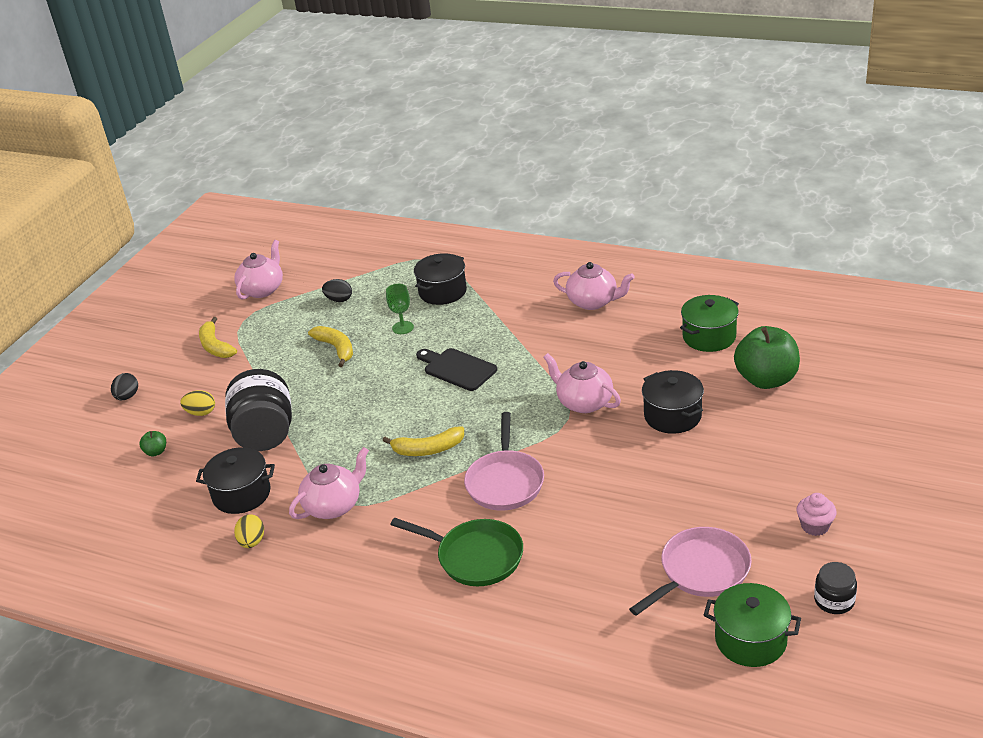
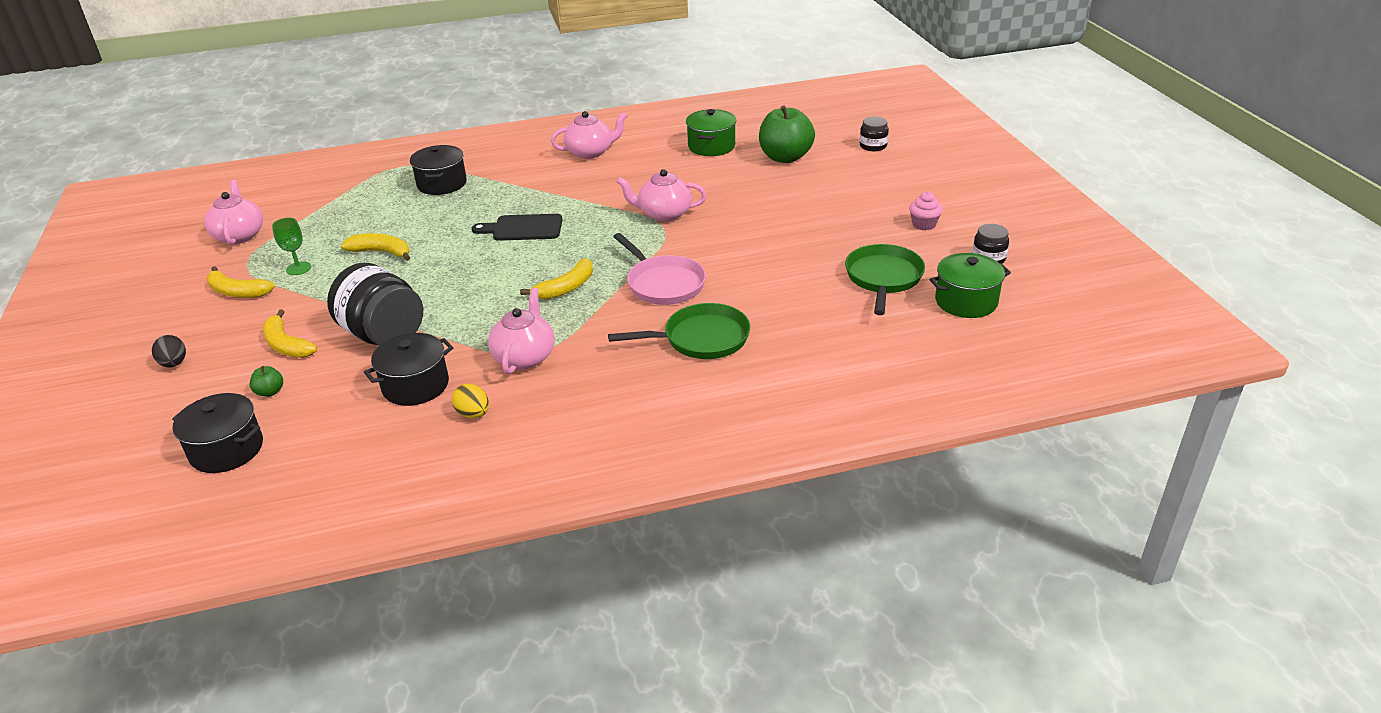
camera: 40 degrees left, 0 degrees up
(201, 413) = (286, 345): yellow egg -> yellow banana
(339, 300) = (339, 218): black egg -> none
(403, 328) = (433, 218): green goblet -> green goblet (298, 268)
(672, 416) = (744, 199): black pot -> black pot (227, 450)
(700, 572) = (883, 278): pink pan -> green pan
(875, 401) = (873, 146): none -> black jar

